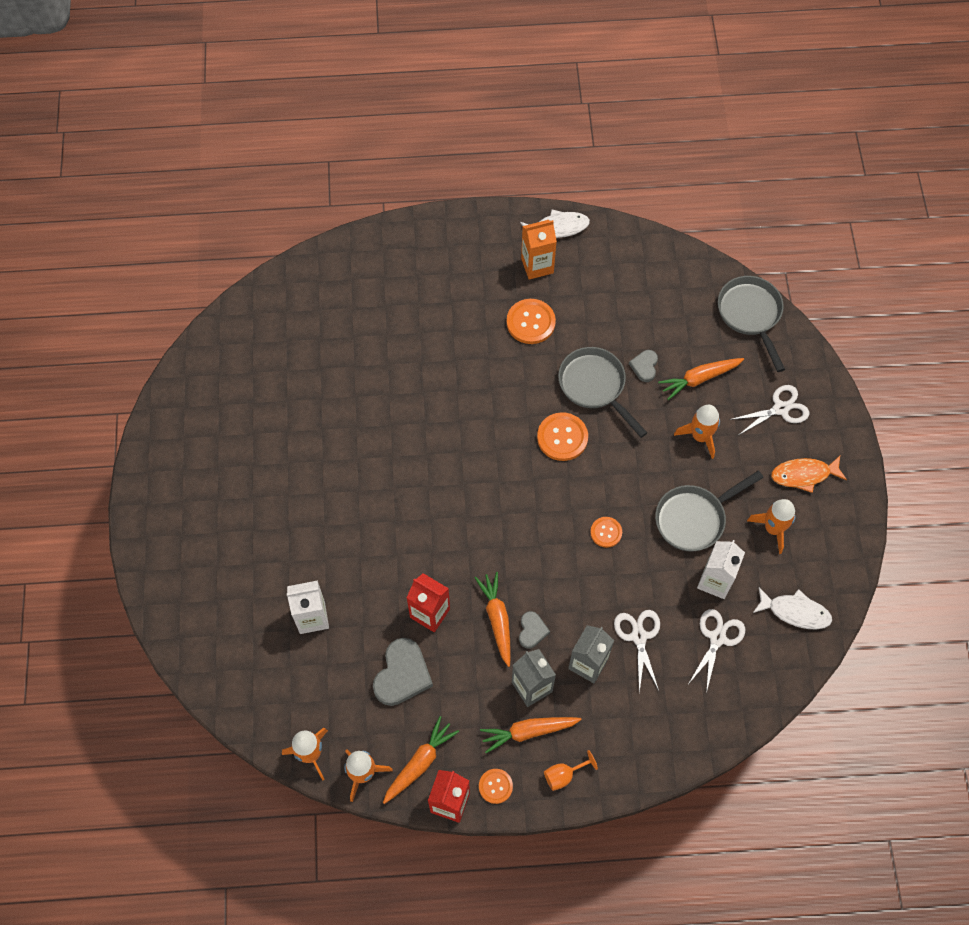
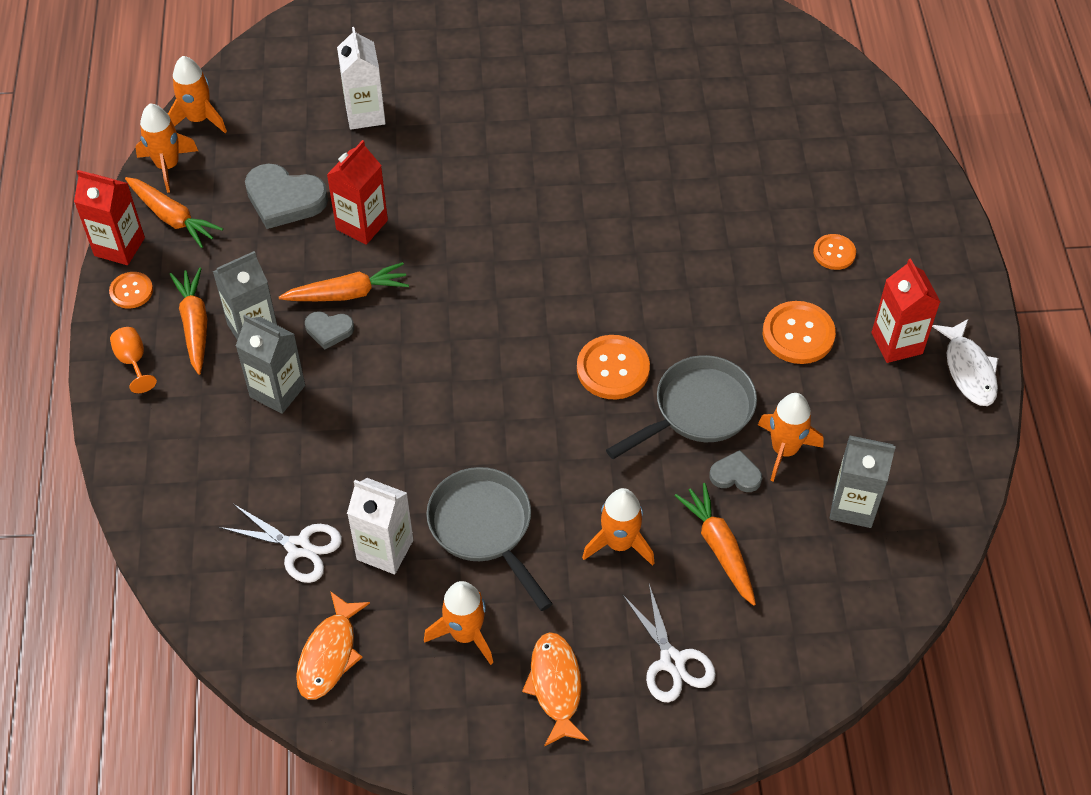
camera: 90 degrees right, 10 degrees down
(537, 265) = (897, 343): orange carton -> red carton
(606, 532) = (465, 417): orange button -> orange button (834, 253)
(624, 337) = (784, 450): none -> orange rocket
(639, 636) = (309, 451): white scissors -> none
(664, 302) = (853, 506): none -> grey carton
(750, 315) = (843, 630): grey pan -> none
(795, 612) = (329, 654): white fish -> orange fish

